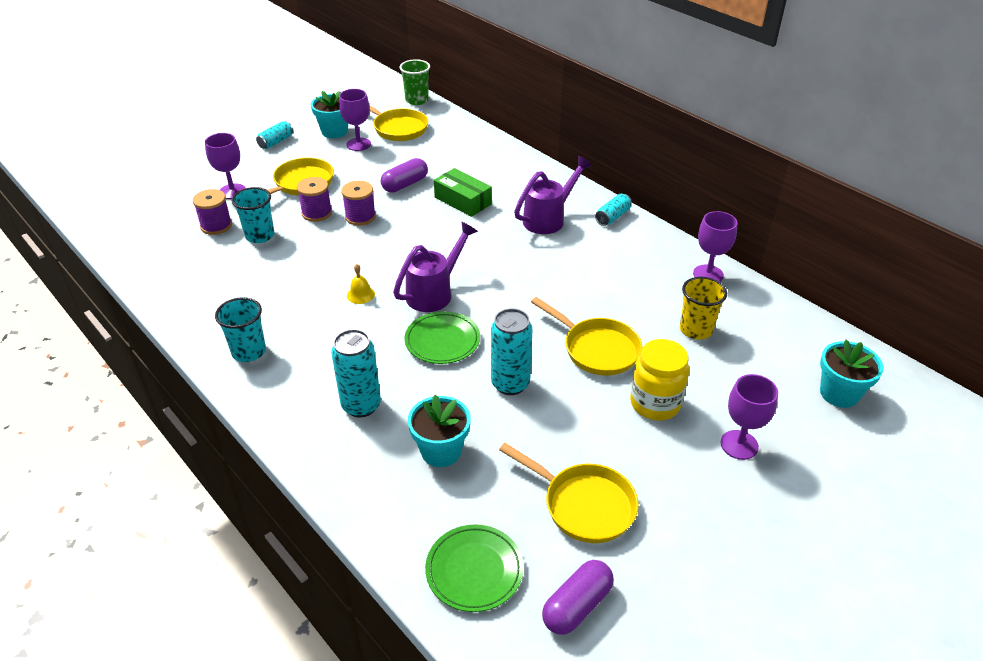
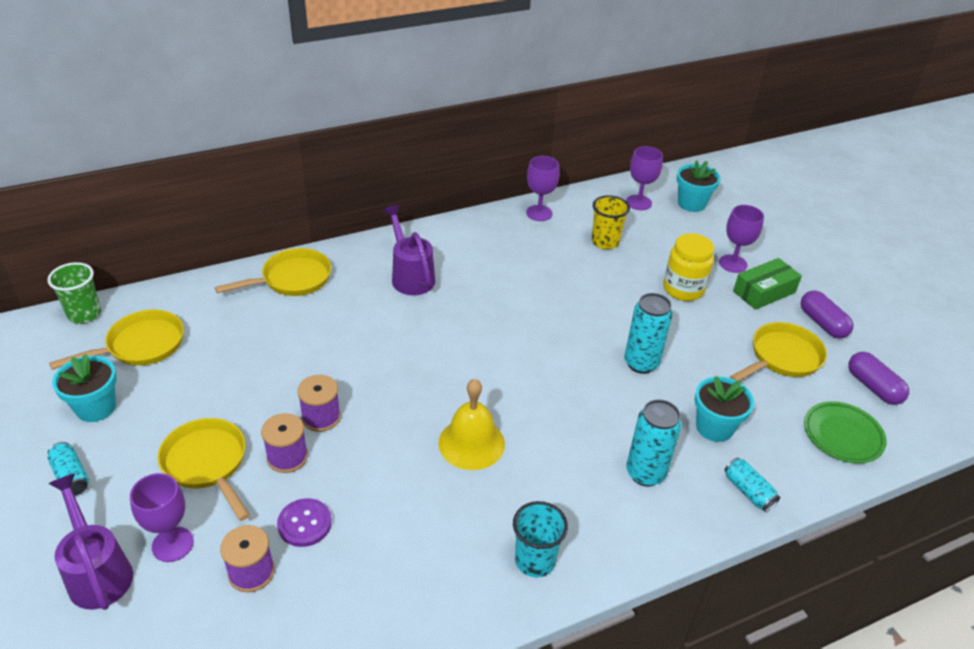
camera: 75 degrees left, 0 degrees up
(260, 235) = (304, 523): turquoise cup -> purple button
(358, 144) = (150, 389): purple goblet -> purple goblet (638, 202)
(360, 294) = (471, 443): yellow bell -> yellow bell, size x2.06
(405, 184) = (277, 365): purple capsule -> purple capsule (822, 323)
(435, 292) = (493, 384): purple watering can -> purple watering can (97, 571)
(442, 341) = (570, 394): green plate -> none
(463, 201) = (341, 326): green box -> green box (764, 292)
(596, 349) = (611, 300): yellow pan -> yellow pan (292, 279)
(612, 217) = (430, 237): turquoise can -> turquoise can (748, 491)

